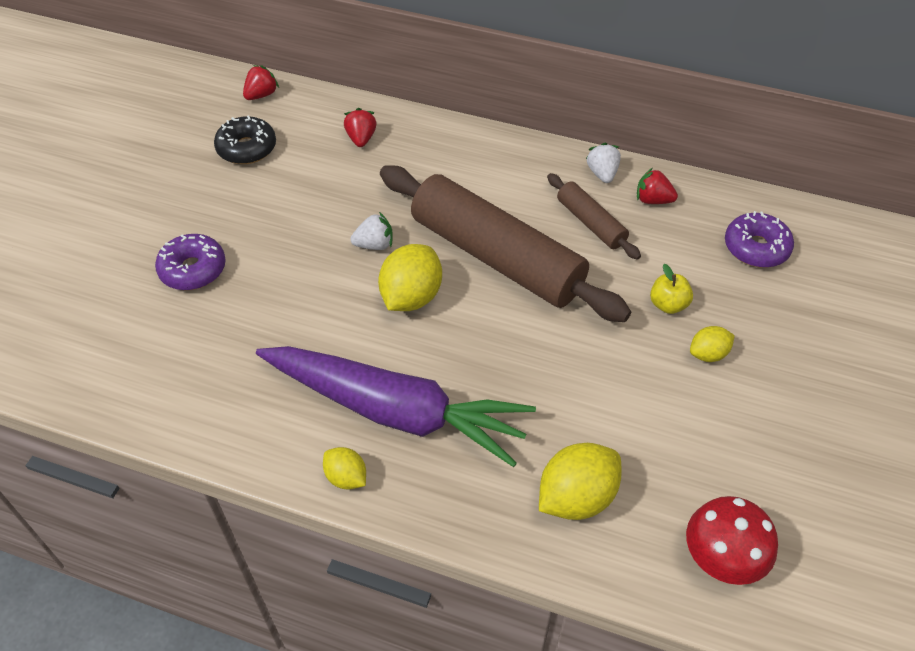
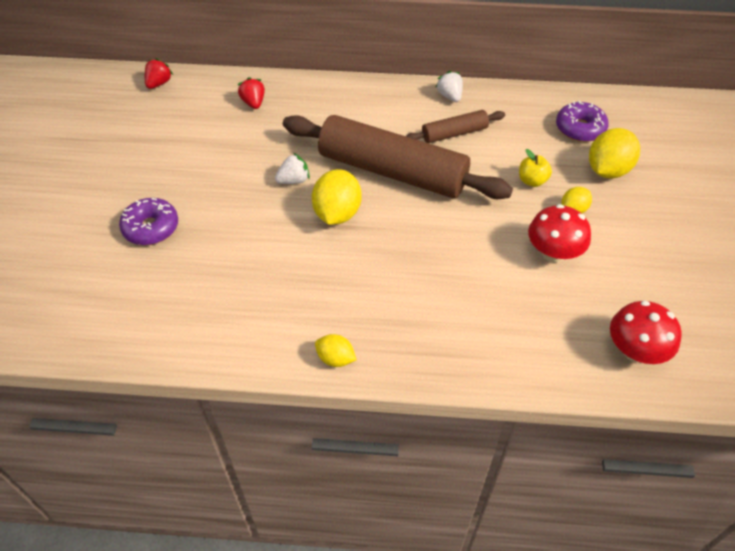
camera: 15 degrees left, 0 degrees up
(247, 148) = (162, 126): black donut -> none
(395, 411) = (356, 301): purple carrot -> none
(576, 497) = (516, 332): yellow lemon -> yellow lemon (607, 170)
(591, 223) = (454, 133): brown rolling pin -> brown rolling pin turned 60 degrees counterclockwise
(653, 200) = (494, 108): red strawberry -> none
(661, 404) = (553, 252): none -> red mushroom

